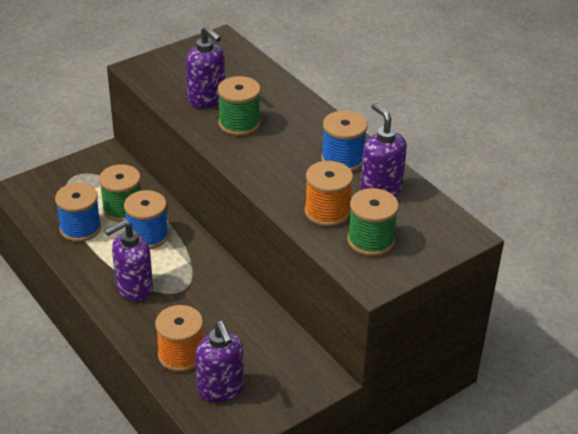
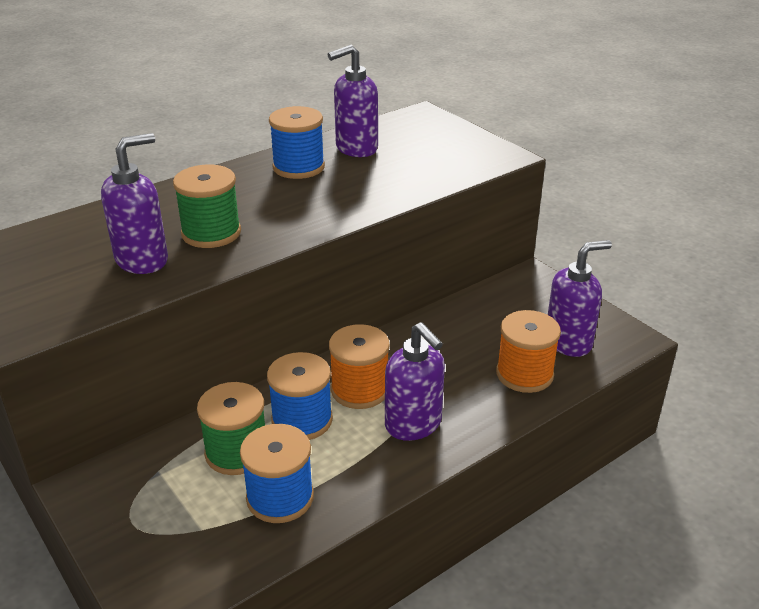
camera: 90 degrees left, 5 degrees down
(327, 212) = (396, 176): orange spool -> orange spool (360, 390)
(370, 240) = (441, 155): green spool -> none

